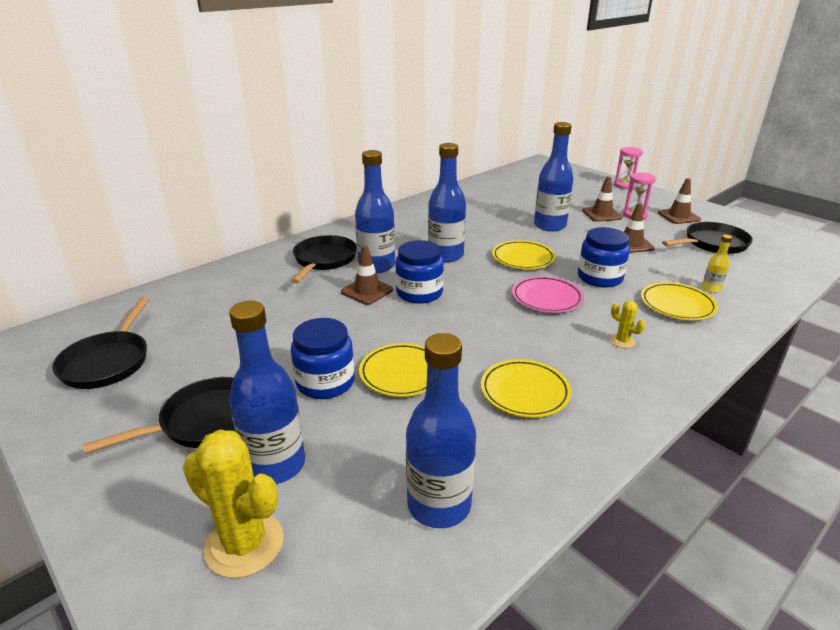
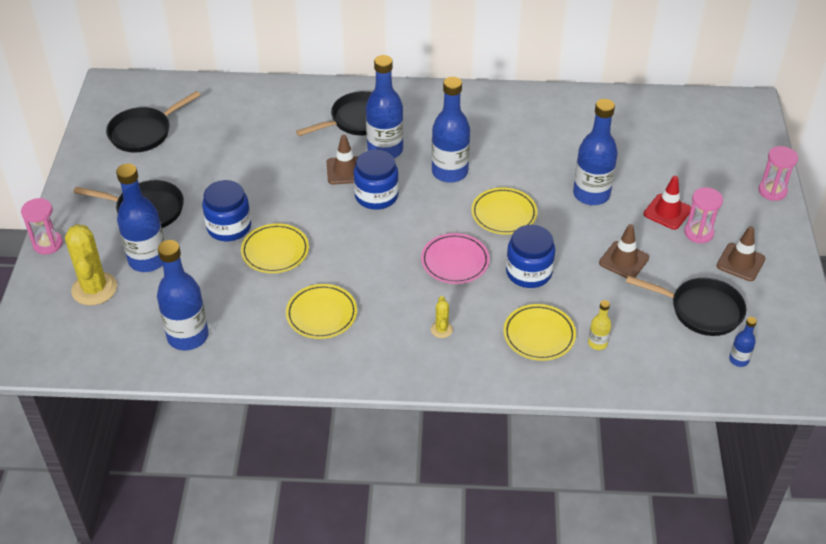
camera: 45 degrees right, 15 degrees up
(99, 541) = (48, 244): none -> pink hourglass
(601, 214) = (667, 212): brown traffic cone -> red traffic cone
(776, 254) = (738, 360): none -> blue bottle

